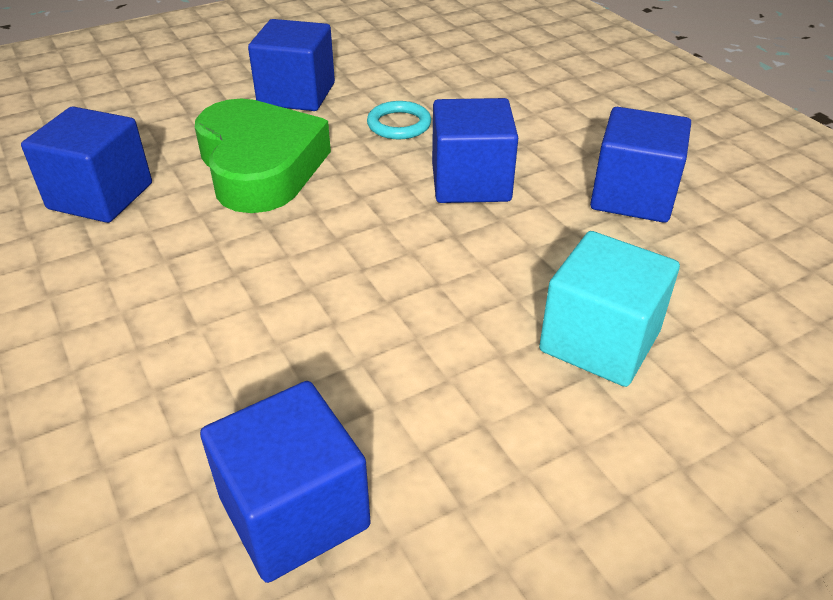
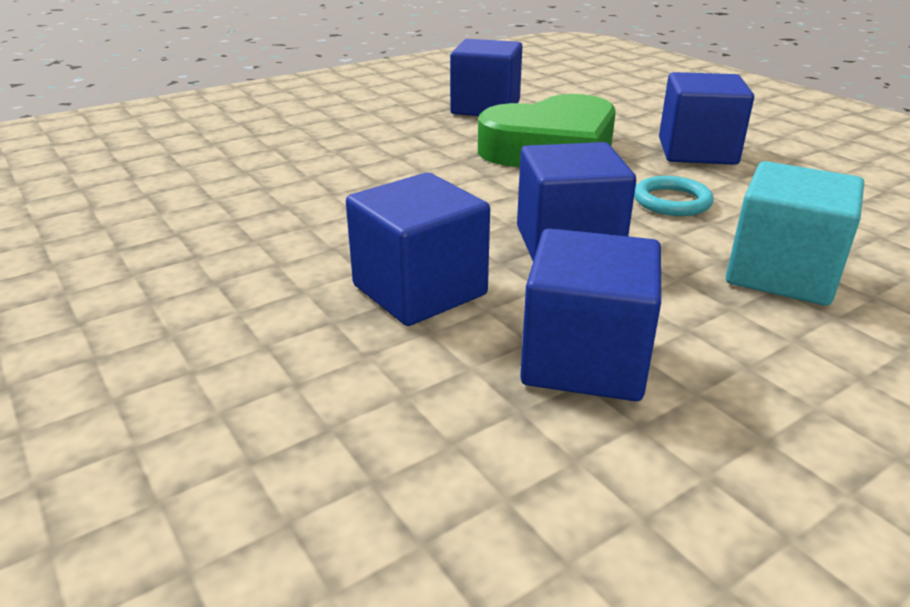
camera: 85 degrees right, 10 degrees down
(294, 512) = (145, 194): blue cube -> blue cube (419, 290)
(599, 341) = (284, 317): turquoise cube -> turquoise cube (781, 274)

